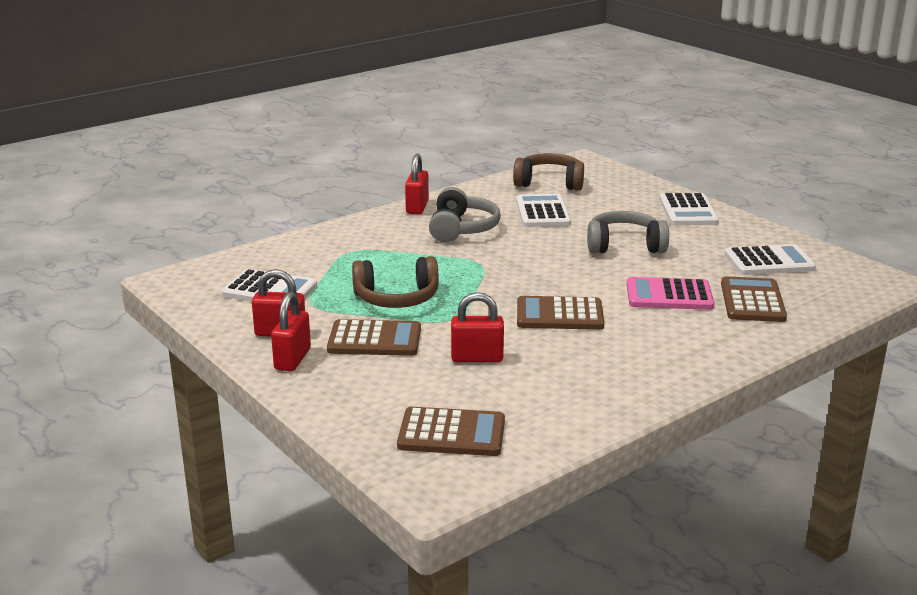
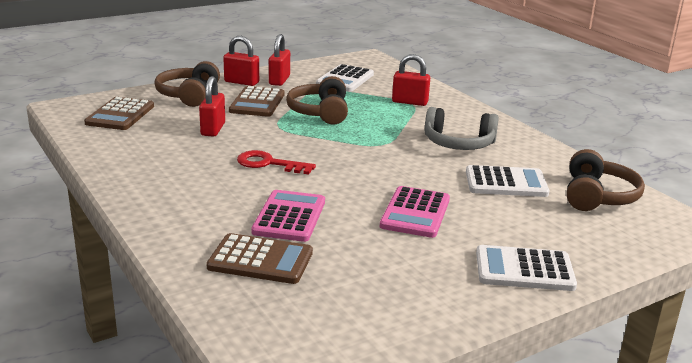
camera: 95 degrees right, 0 degrees up
(356, 392) = (188, 95): none -> brown headphones
(417, 207) = (509, 130): red padlock -> red padlock (410, 102)
(559, 315) = (269, 164): brown calculator -> red key
(624, 245) = (415, 213): grey headphones -> pink calculator
(769, 262) = (360, 295): white calculator -> none

